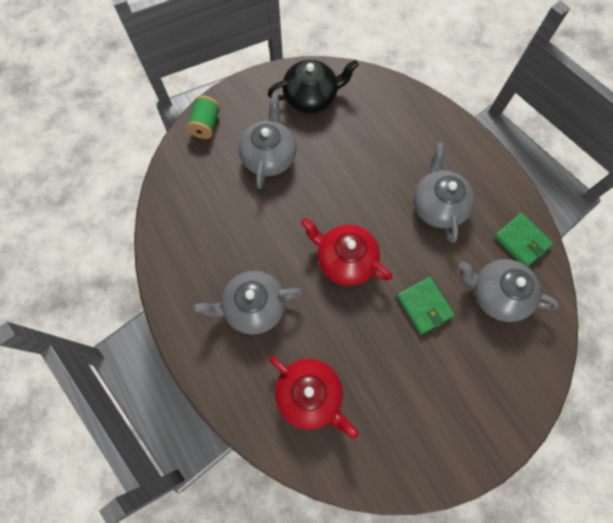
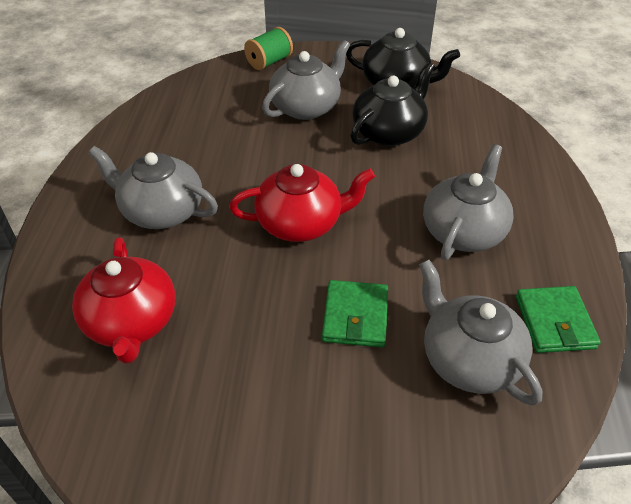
camera: 35 degrees right, 25 degrees down
(340, 147) = (389, 132): none -> black teapot
(345, 259) = (301, 223): red teapot -> red teapot turned 105 degrees clockwise

